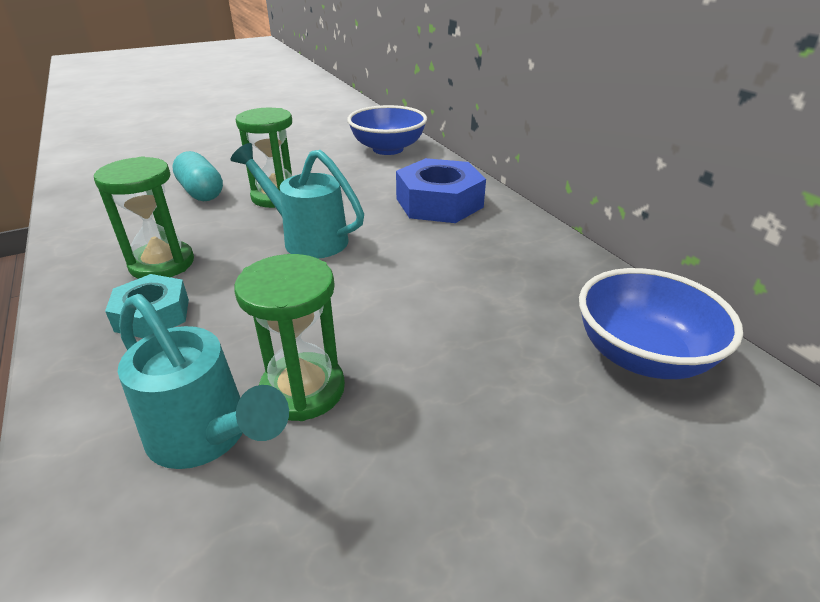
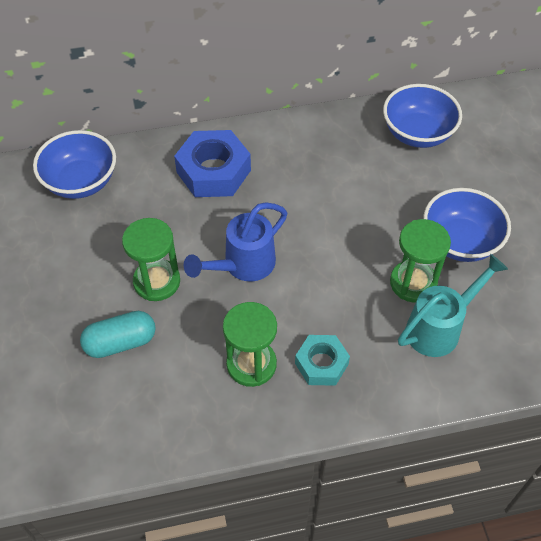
camera: 75 degrees left, 20 degrees up
(307, 238) = (242, 265): turquoise watering can -> blue watering can
(414, 445) = (460, 241): none -> blue bowl

